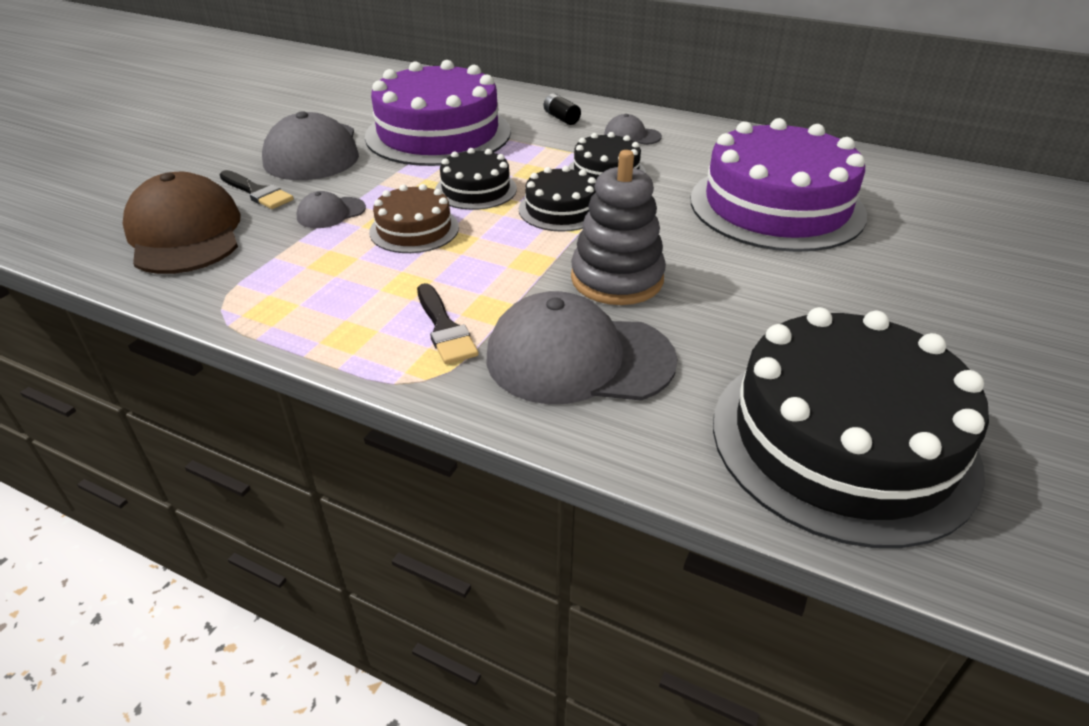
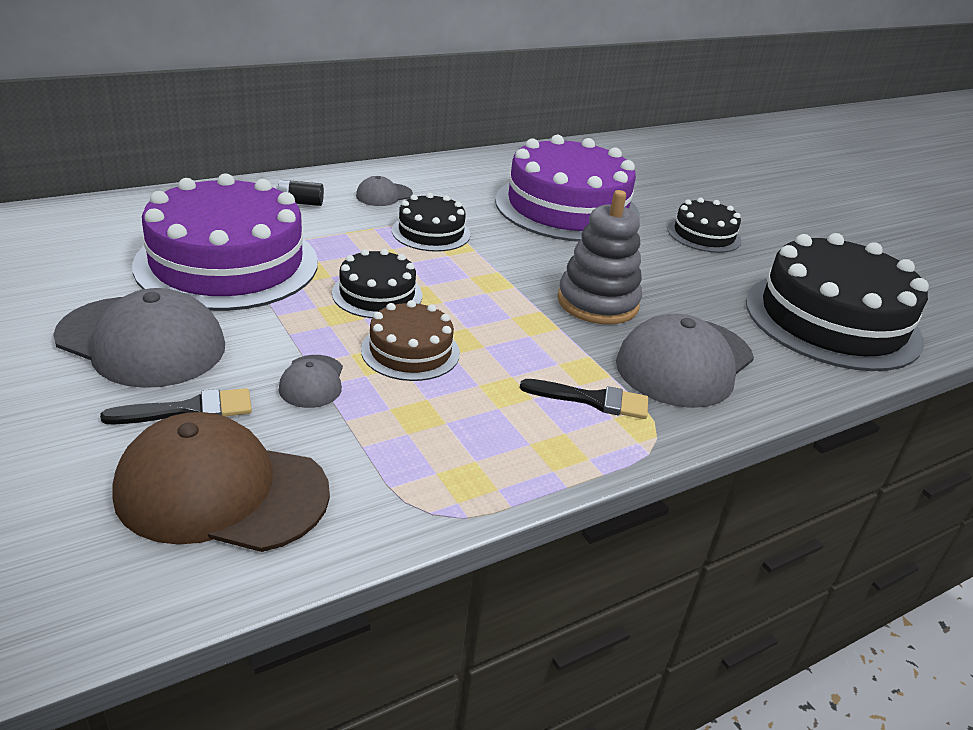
camera: 60 degrees left, 5 degrees down
(561, 209) = (467, 276): black cake -> black cake (704, 235)

